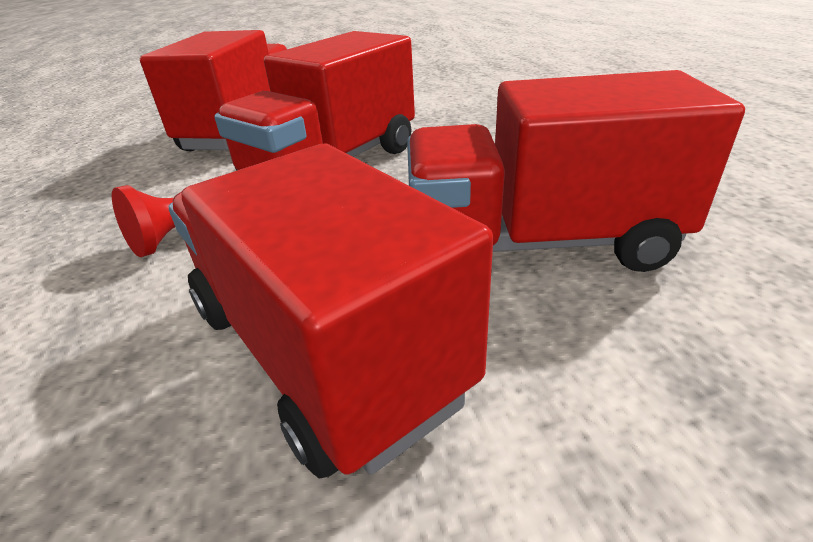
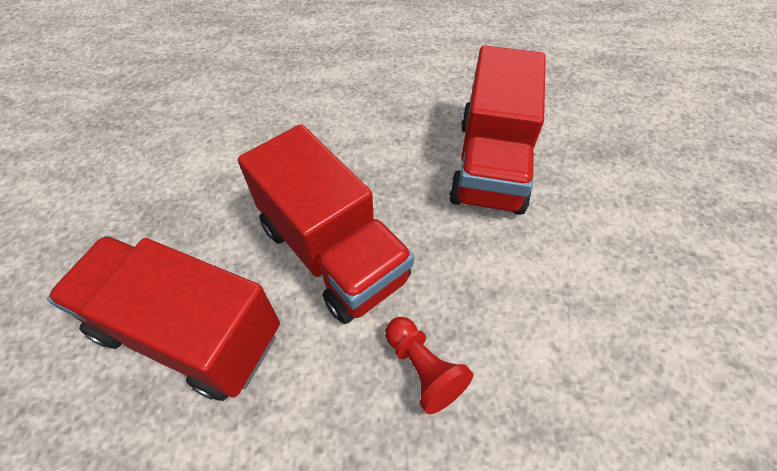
camera: 80 degrees left, 20 degrees up
(323, 350) = (569, 276): red truck -> none

